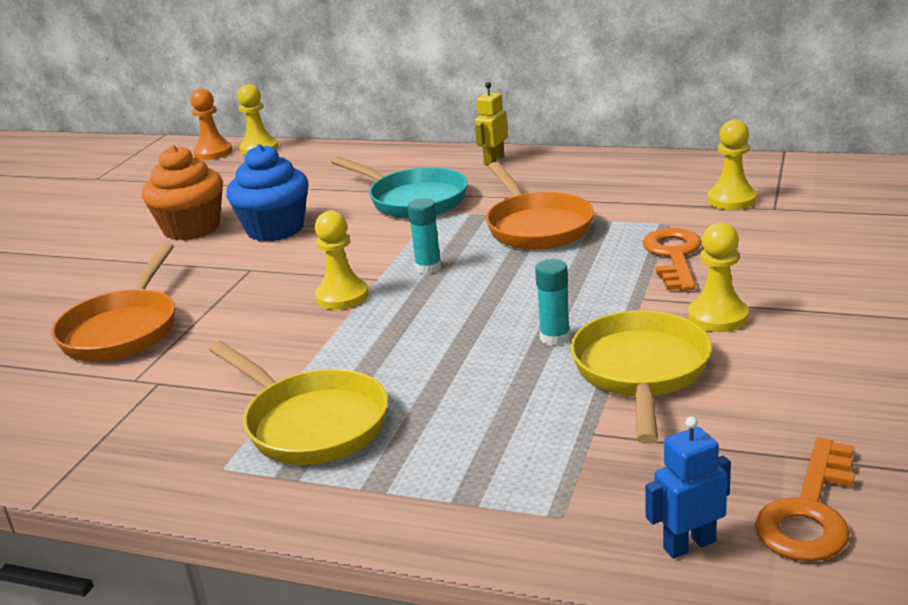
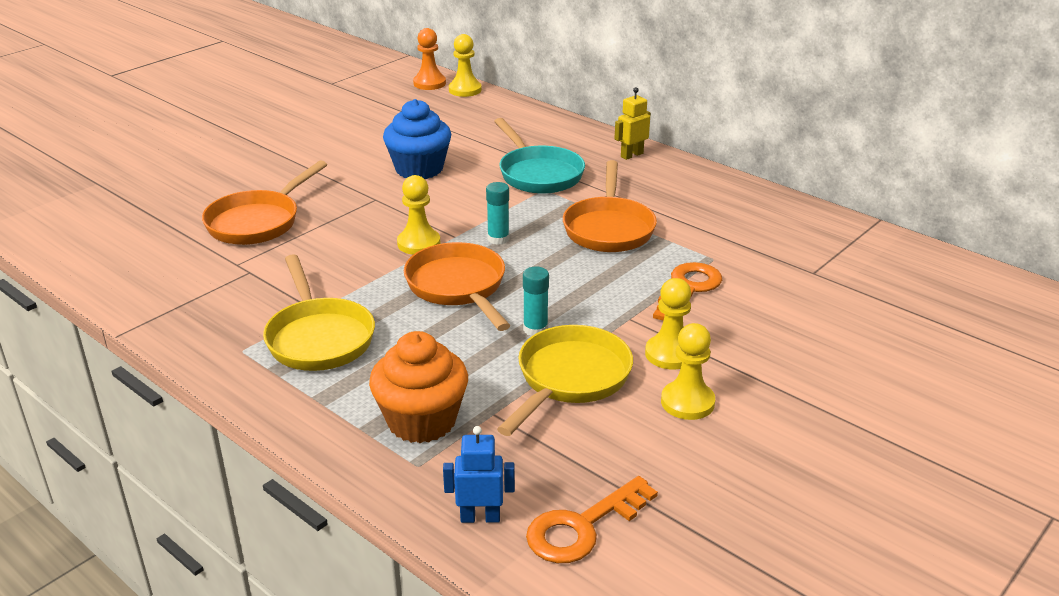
camera: 20 degrees right, 5 degrees up
(192, 228) = (363, 150): orange cupcake -> orange cupcake (421, 421)
(429, 324) = (458, 287): none -> orange pan
(731, 200) = (786, 253): yellow pawn -> yellow pawn (687, 402)

